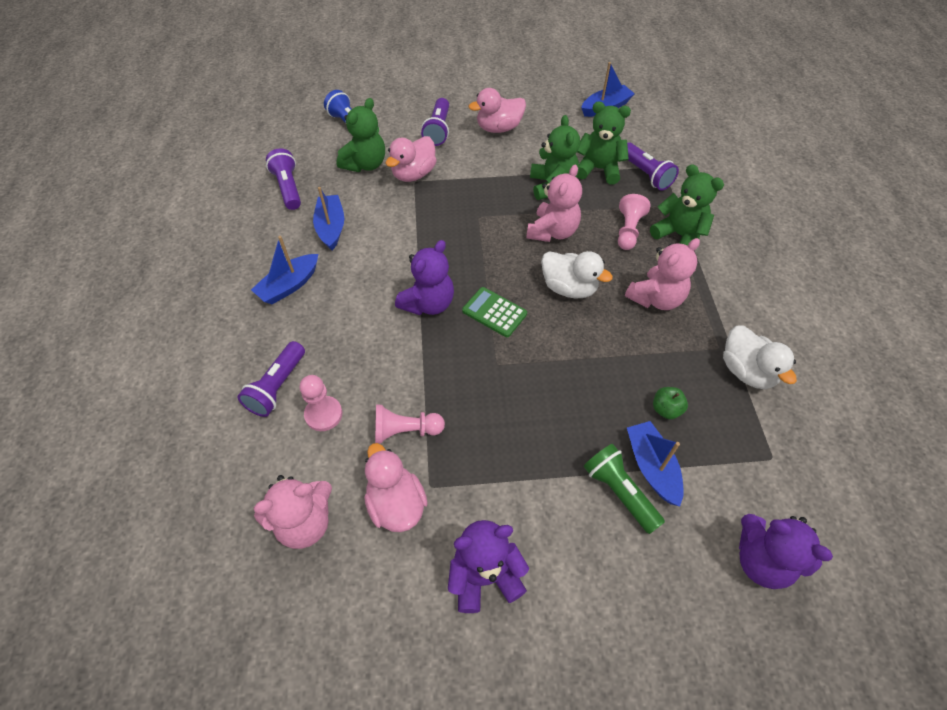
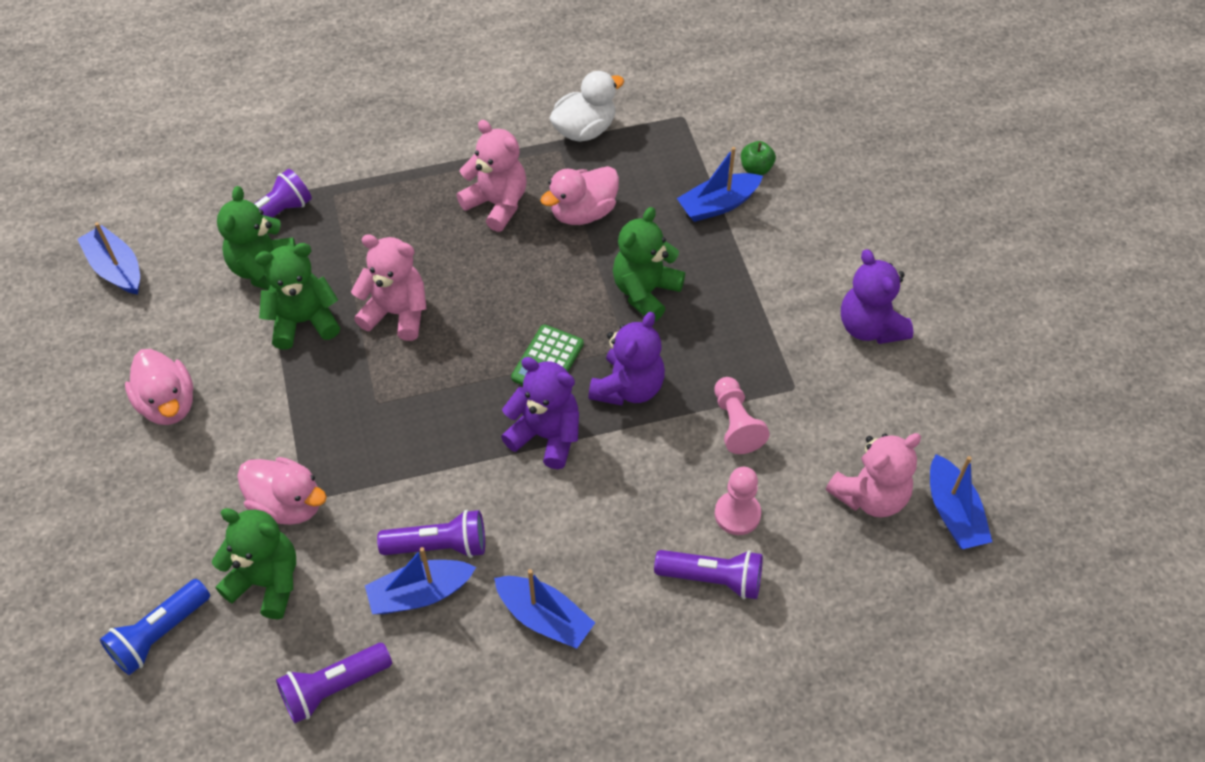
camera: 100 degrees left, 0 degrees up
(263, 594) = (953, 513): none -> blue boat
(304, 522) = (870, 496): pink teddy bear -> pink teddy bear turned 90 degrees clockwise
(396, 504) = (823, 415): pink duck -> pink duck (583, 212)
(438, 130) = (174, 490): purple flashlight -> purple flashlight (439, 546)
(569, 288) = (494, 288): white duck -> none
(619, 492) = (752, 229): green flashlight -> none
(628, 230) = (385, 233): pink pawn -> none
(666, 409) = (648, 194): green apple -> green apple (756, 168)
(679, 235) = (388, 183): green teddy bear -> green teddy bear (645, 292)
(761, 560) = (787, 129): purple teddy bear -> purple teddy bear (628, 387)

